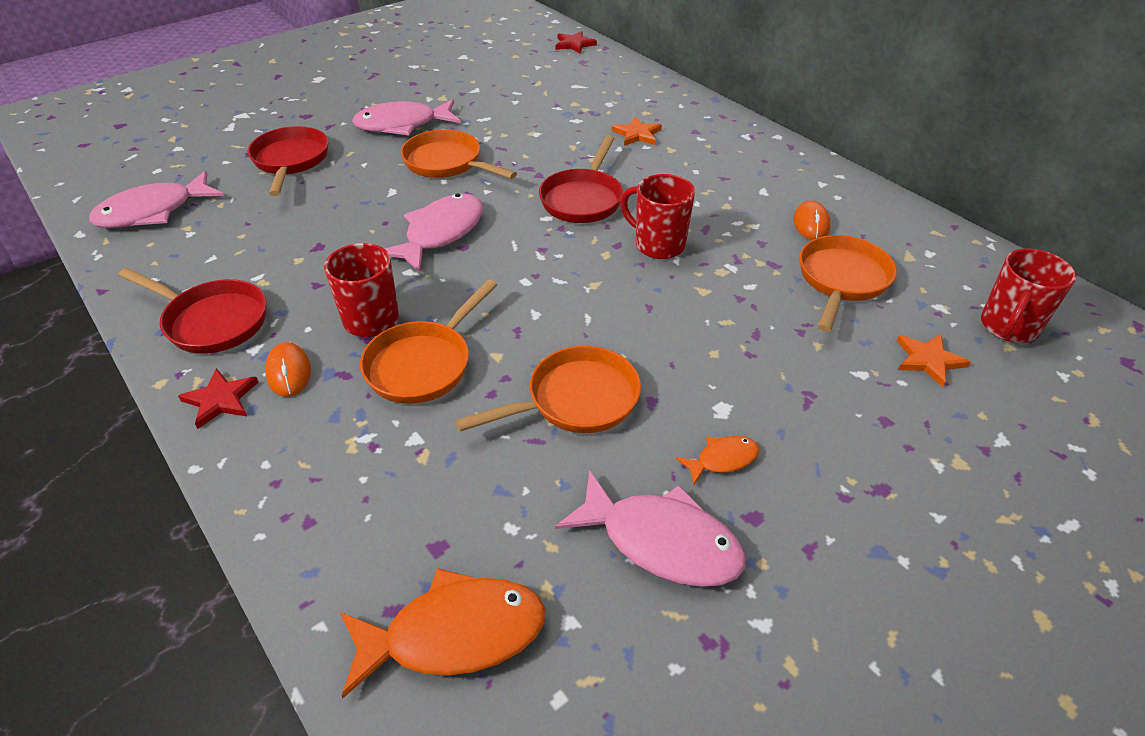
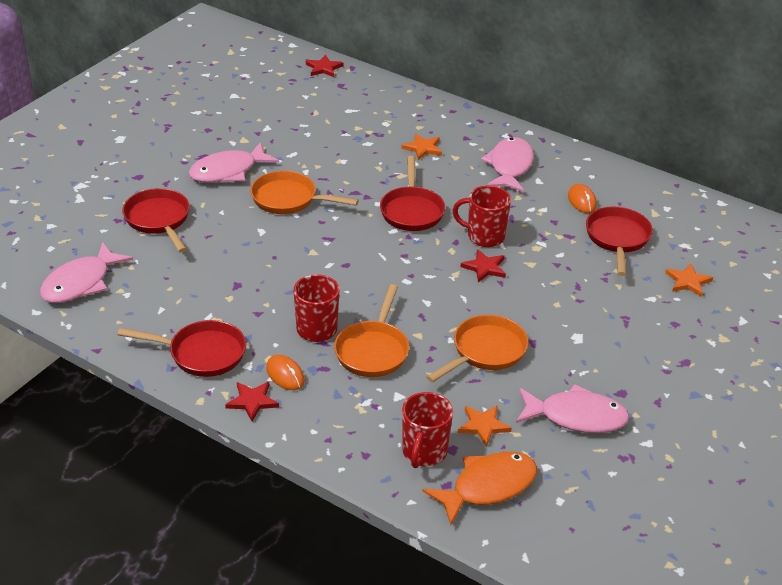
camera: 20 degrees left, 5 degrees down
(440, 233) = (322, 257): pink fish -> pink fish (510, 166)
(508, 519) = (483, 426): none -> orange star
(637, 284) = (484, 268): none -> red star
(722, 460) = (590, 366): orange fish -> none
(842, 280) = (617, 239): orange pan -> red pan
(1008, 327) = (729, 250): red mug -> red mug (424, 452)

